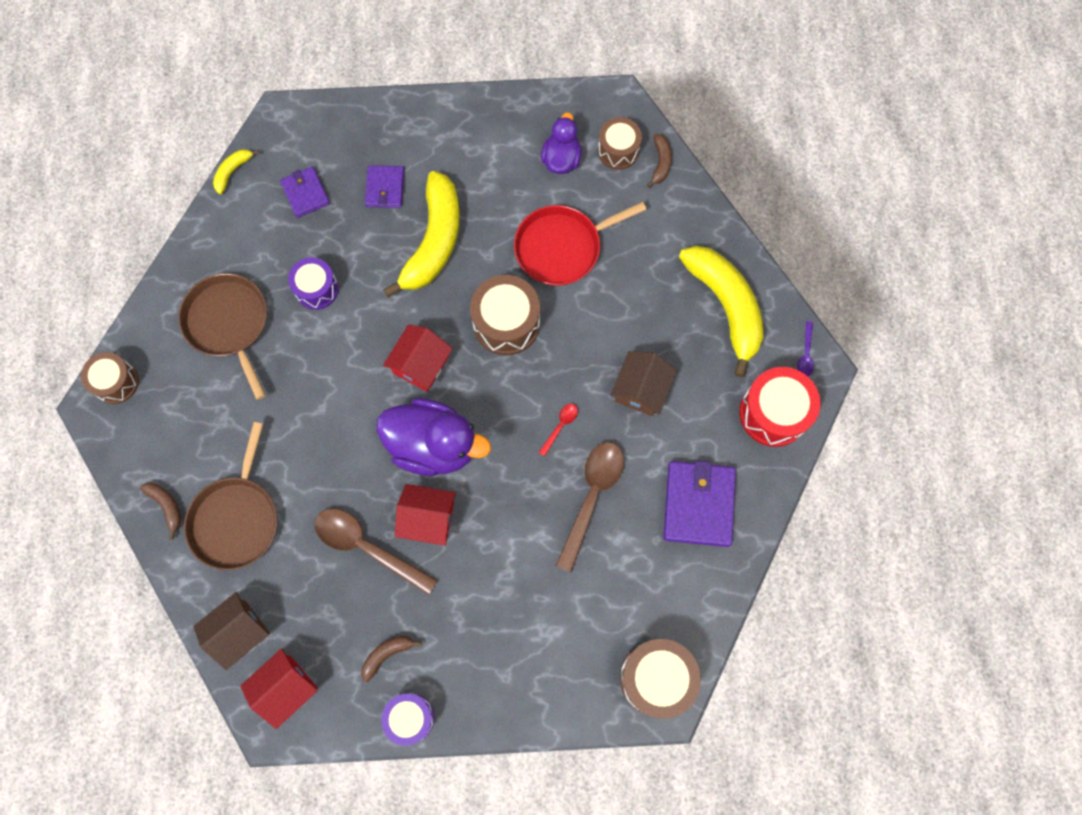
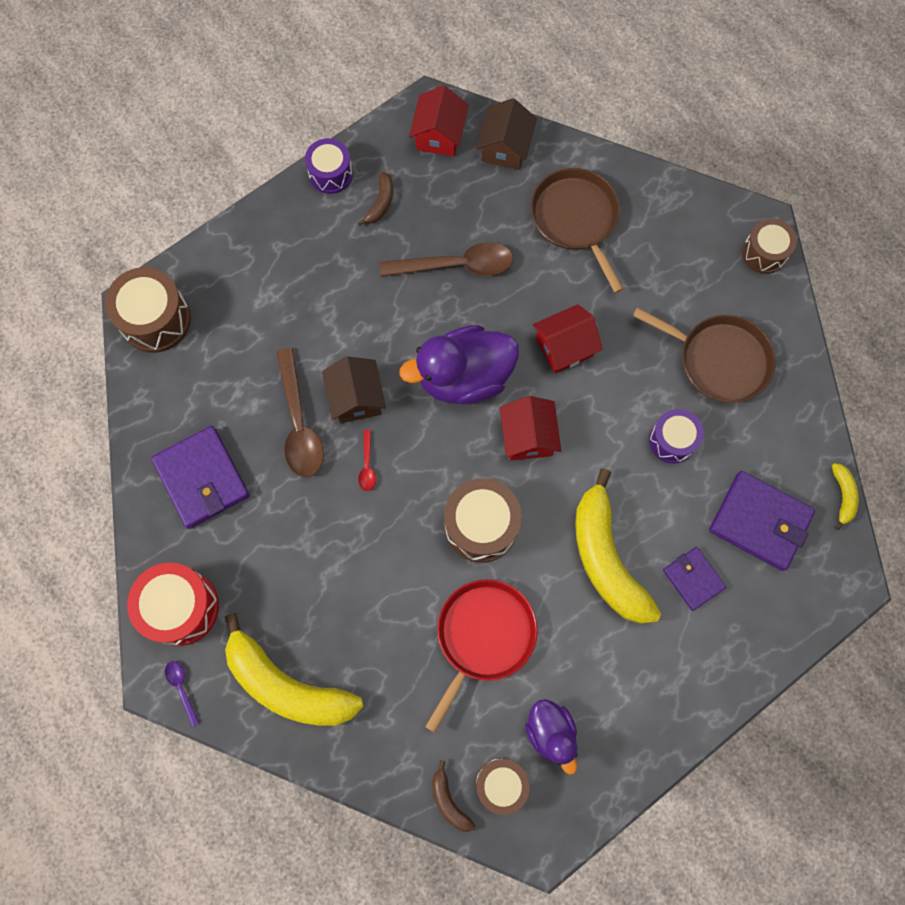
camera: 145 degrees right, 0 degrees up
(167, 506) = (637, 193): brown banana -> none
(305, 193) = (759, 521): purple wallet -> purple wallet, size x1.69
(428, 518) = (424, 318): red house -> red house (564, 347)
(641, 390) = (317, 546): brown house -> brown house (356, 398)

